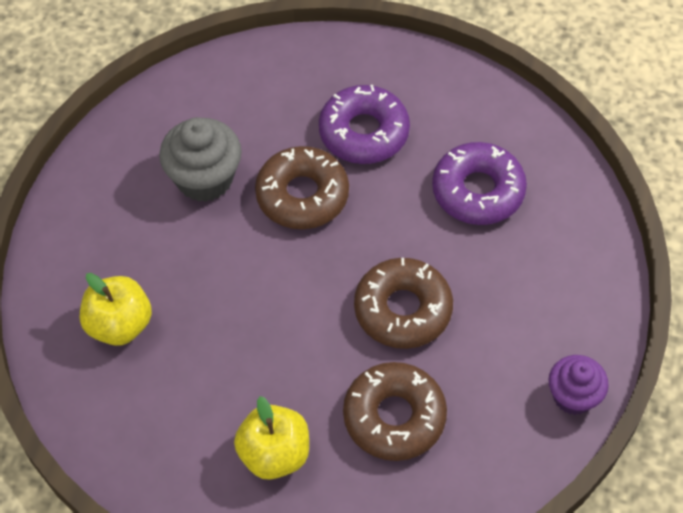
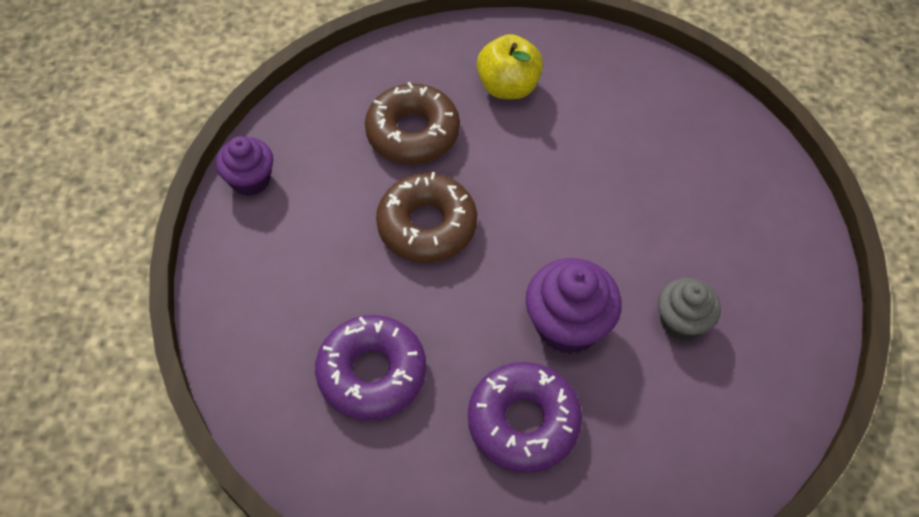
camera: 165 degrees right, 0 degrees up
(119, 325) = (690, 159): yellow apple -> none
(205, 179) = (681, 322): grey cupcake -> grey cupcake, size x0.66
(302, 195) = (567, 325): brown donut -> purple cupcake

